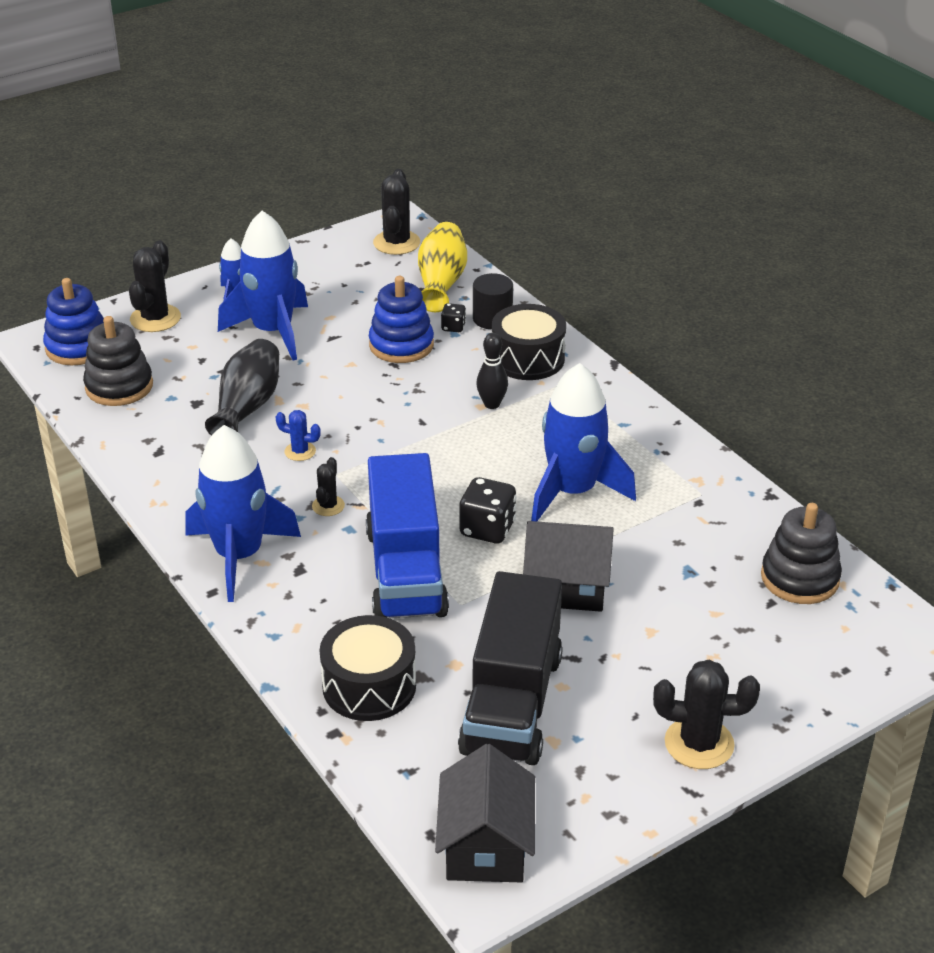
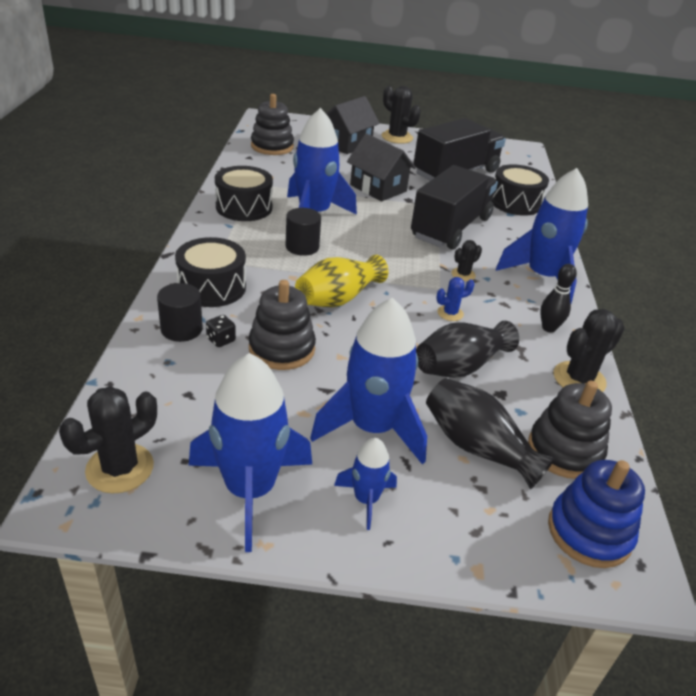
camera: 145 degrees left, 0 degrees up
(155, 318) = (479, 523): black cactus -> black cactus (579, 379)
(187, 357) = (477, 447): none -> black vase
(300, 451) = (450, 313): blue cactus -> blue cactus turned 75 degrees counterclockwise
(310, 269) = (250, 490): none -> blue rocket
(401, 345) = (282, 349): blue stacking toy -> black stacking toy
(406, 571) = (451, 228): blue truck -> black truck
(441, 283) = (161, 388): yellow vase -> yellow vase (338, 298)
(485, 846) = (511, 153): black house -> black house (347, 144)
(487, 529) = (384, 222): black dice -> none
(492, 404) = (284, 274): black bowling pin -> black bowling pin (549, 328)
(520, 442) = (302, 247): none -> black cylinder
(650, 454) = (244, 207): none -> black drum

